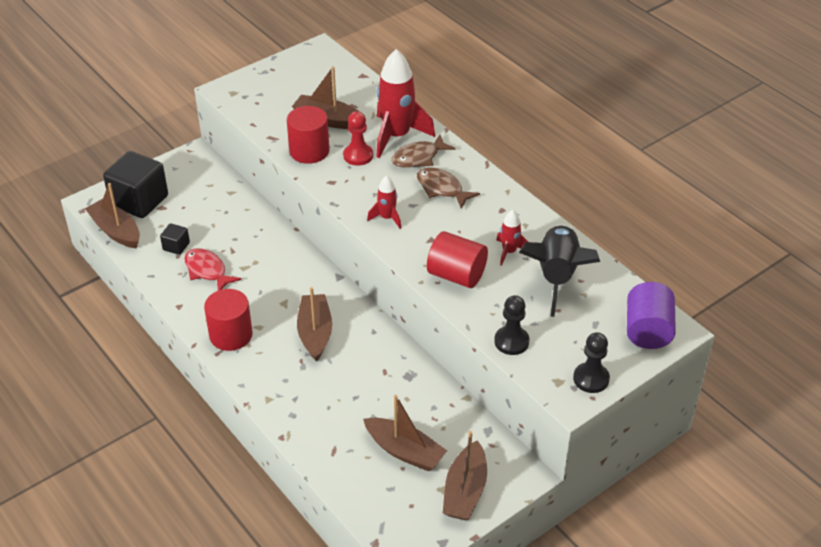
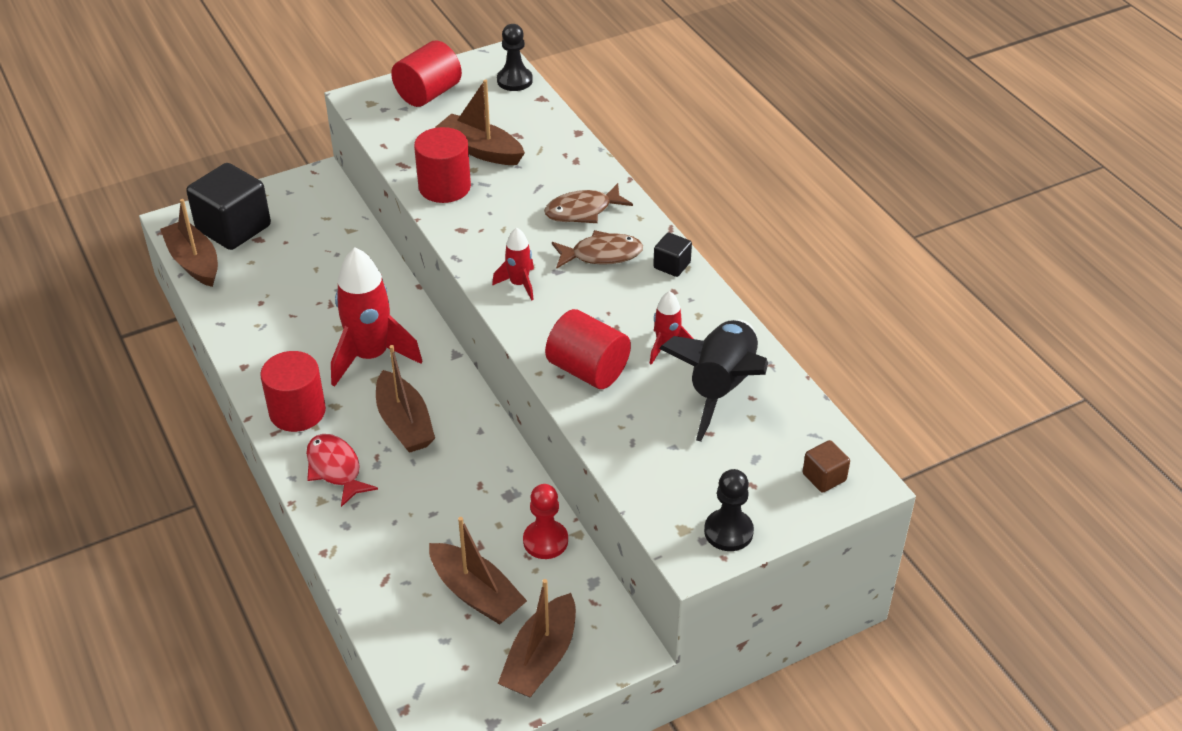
camera: 10 degrees right, 0 degrees up
(176, 246) = (262, 290): black cube -> black cube (672, 265)
(207, 271) = (292, 326): red fish -> red fish (336, 469)
(275, 81) = (428, 94): none -> red cylinder
(315, 333) = (404, 423): brown boat -> brown boat turned 150 degrees clockwise
(358, 155) = (505, 200): red pawn -> red pawn (545, 541)
(397, 136) = (562, 180): red rocket -> red rocket (370, 356)
(442, 189) = (601, 255): brown fish -> brown fish turned 120 degrees clockwise
(511, 342) = (635, 467): black pawn -> black pawn (514, 80)
(647, 331) = (824, 477): purple cylinder -> brown cube

